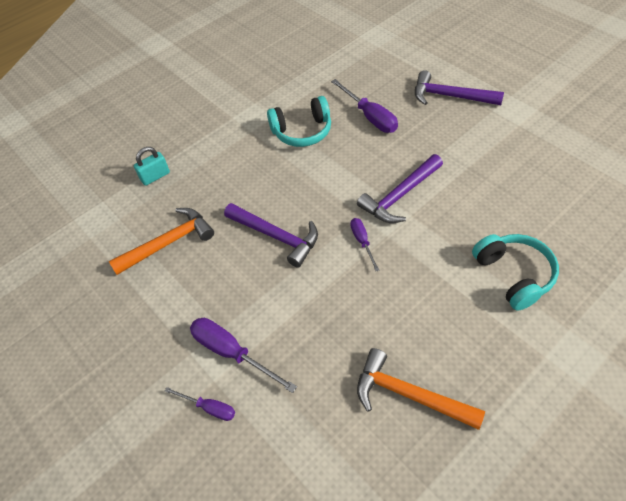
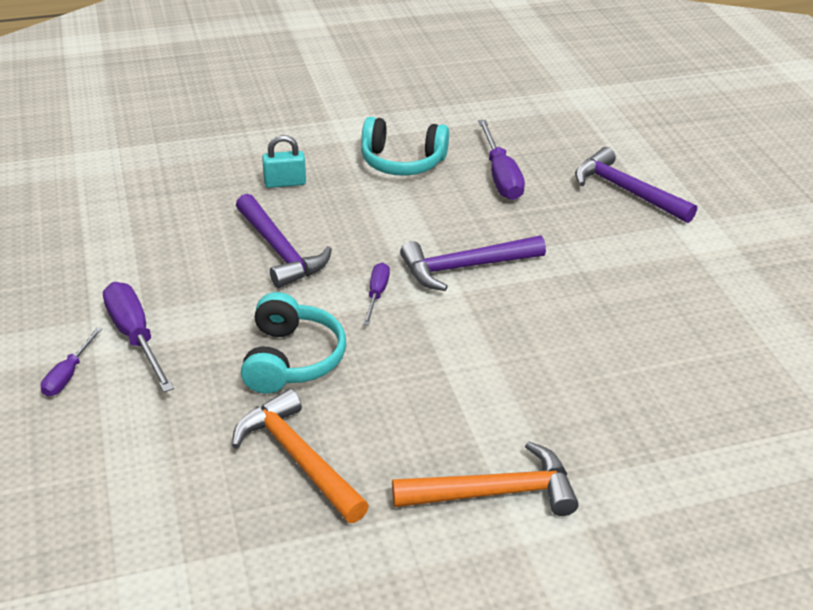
camera: 20 degrees right, 15 degrees down
(155, 176) = (194, 145): turquoise padlock -> turquoise padlock (285, 183)
(169, 242) = (155, 211): orange hammer -> orange hammer (495, 492)
(209, 408) = (68, 375): purple screwdriver -> purple screwdriver turned 60 degrees clockwise
(513, 275) = (537, 399): turquoise headphones -> turquoise headphones (291, 359)

